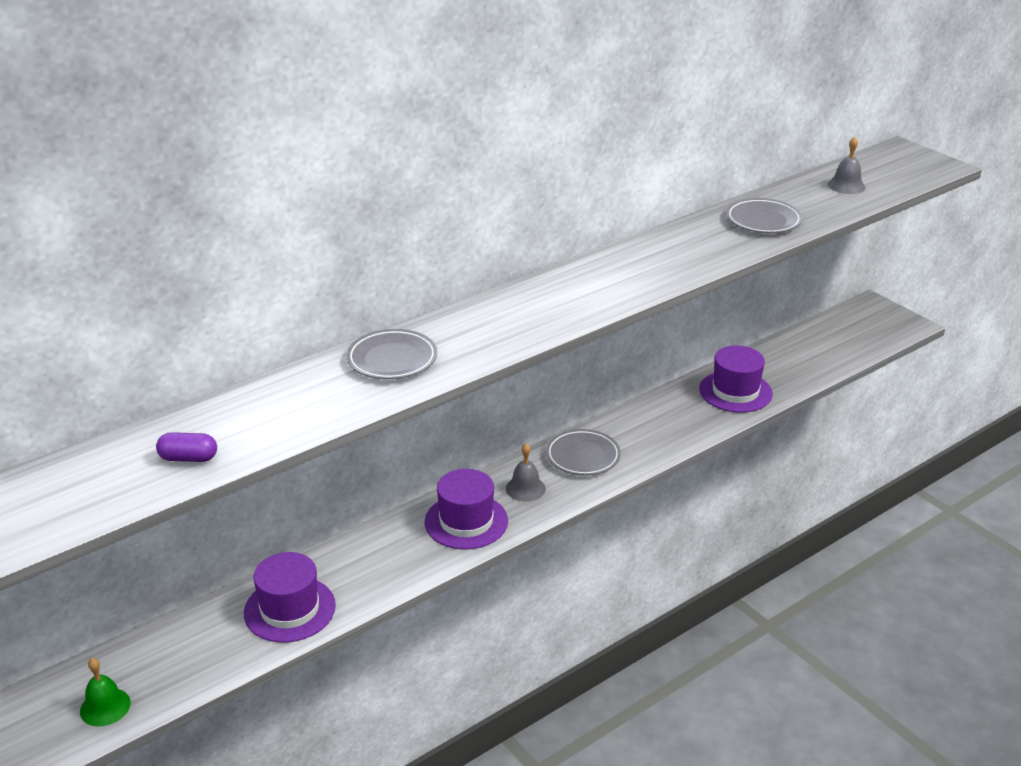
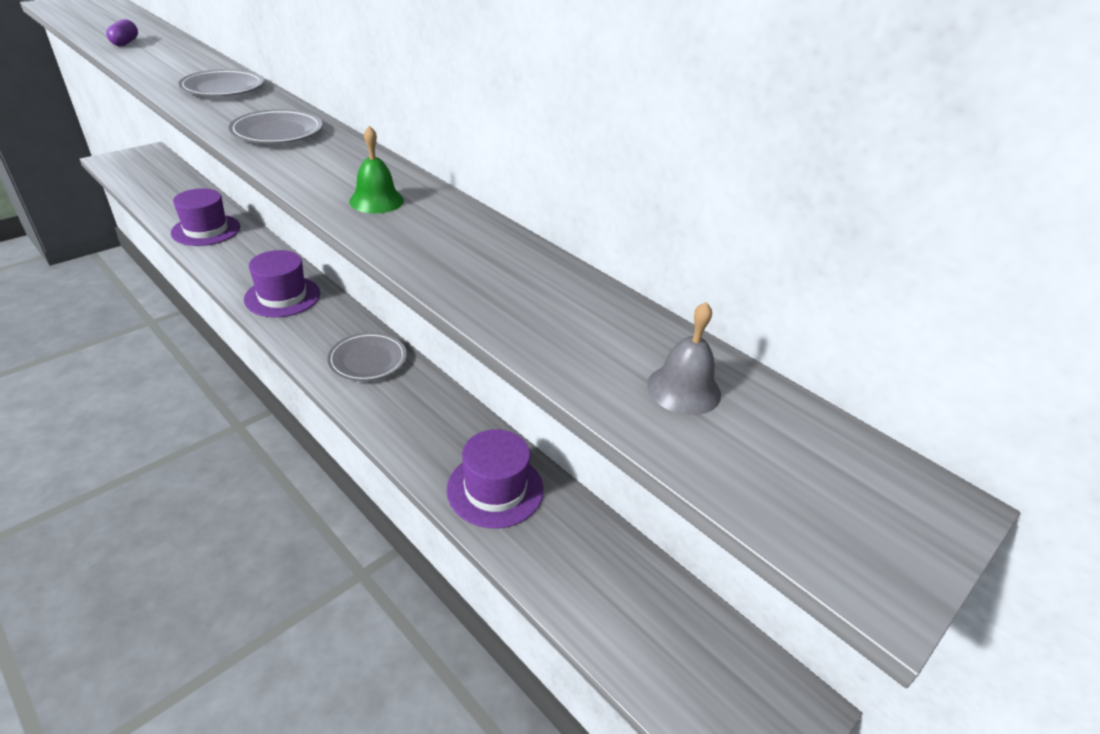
camera: 80 degrees right, 5 degrees up
(105, 707) = (147, 183): green bell -> green bell (376, 201)
(525, 488) = (322, 326): grey bell -> none
(763, 221) = (514, 285): grey plate -> grey plate (277, 133)

